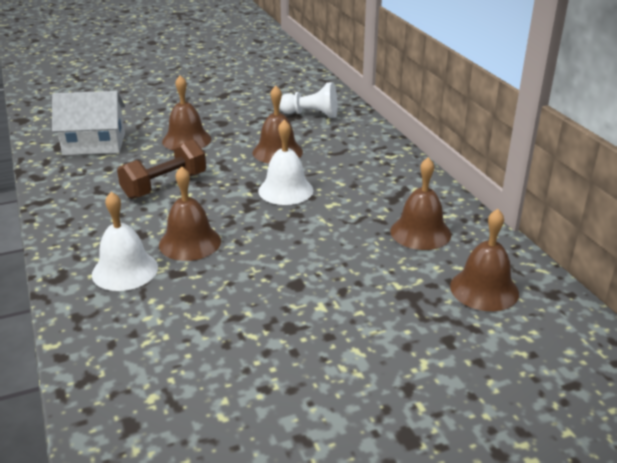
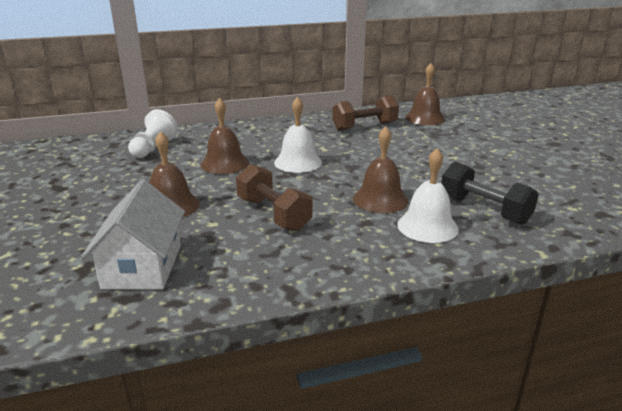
camera: 85 degrees left, 5 degrees down
(156, 314) = (484, 210): none -> black dumbbell
(420, 232) = (364, 126): brown bell -> brown dumbbell

